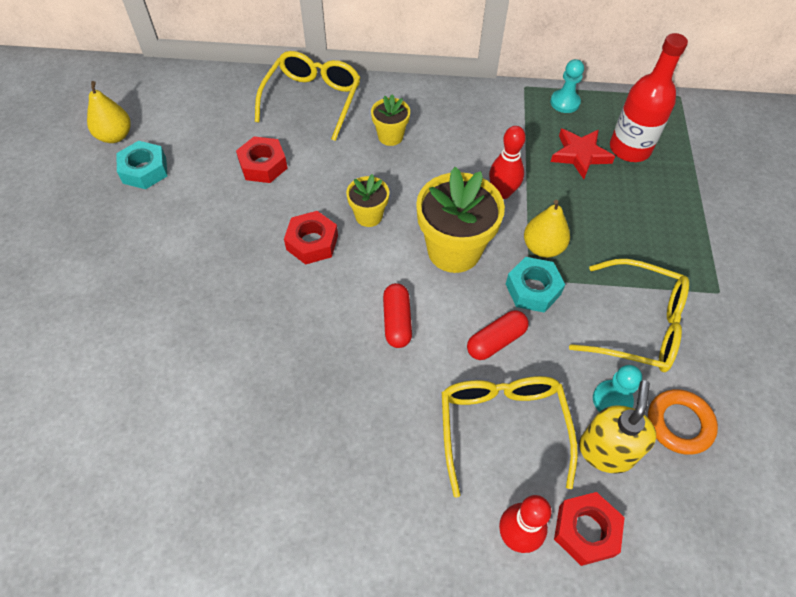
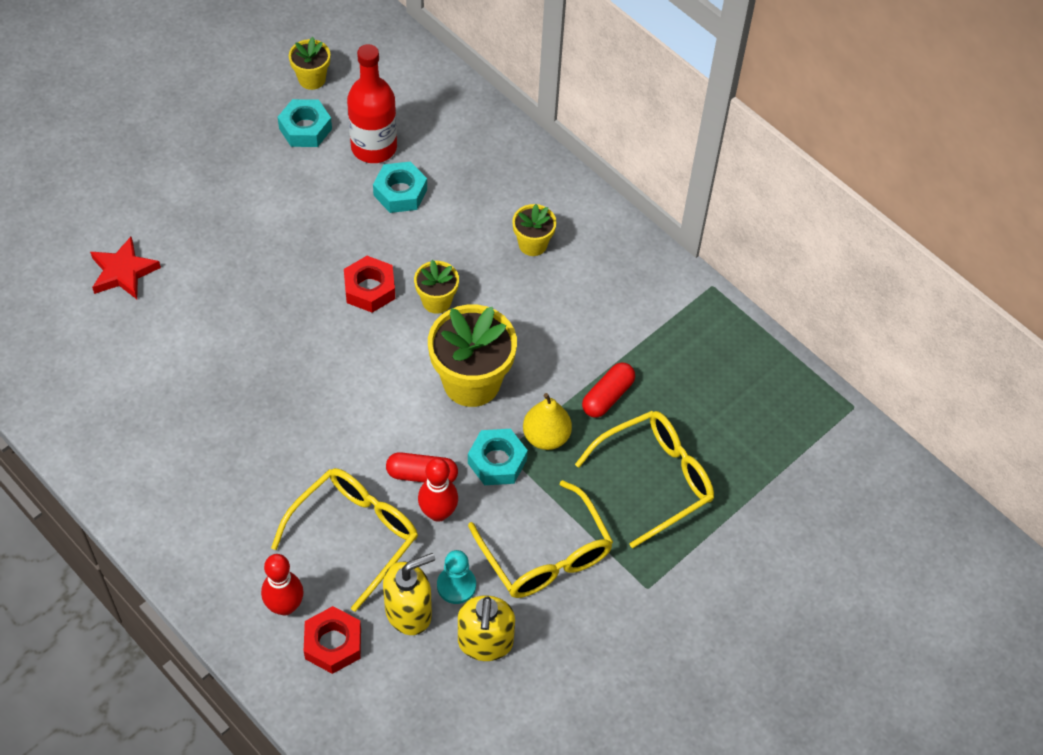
camera: 40 degrees right, 0 degrees up
(115, 136) = (312, 79): yellow pear -> yellow flower pot
(263, 165) = (400, 192): red nut -> turquoise nut
(312, 100) = (503, 160): yellow glasses -> yellow glasses (654, 480)
(397, 321) = (366, 401): red capsule -> red capsule (607, 396)
(502, 192) = (569, 366): red bowling pin -> red bowling pin (438, 513)
(565, 102) = (730, 329): turquoise pawn -> none
(580, 155) = (680, 387): red star -> red star (123, 272)
(630, 149) = (734, 416): red bottle -> red bottle (374, 147)
(679, 424) = (485, 642): orange ring -> yellow soap dispenser

